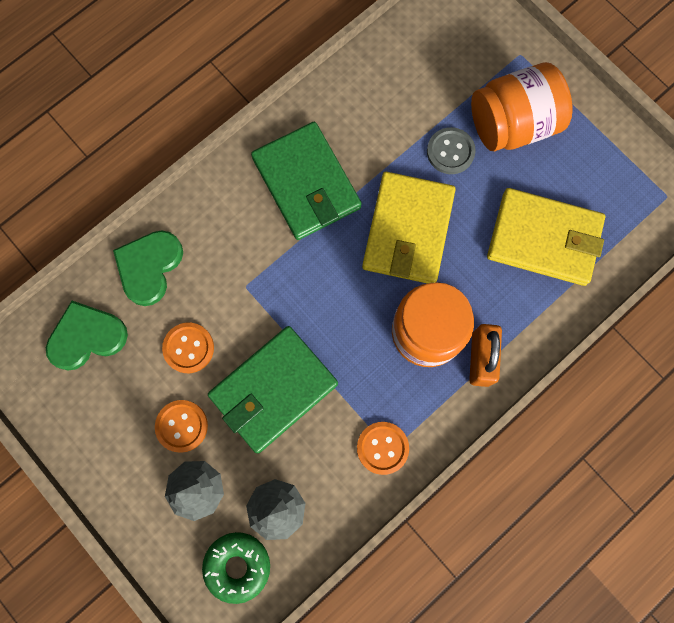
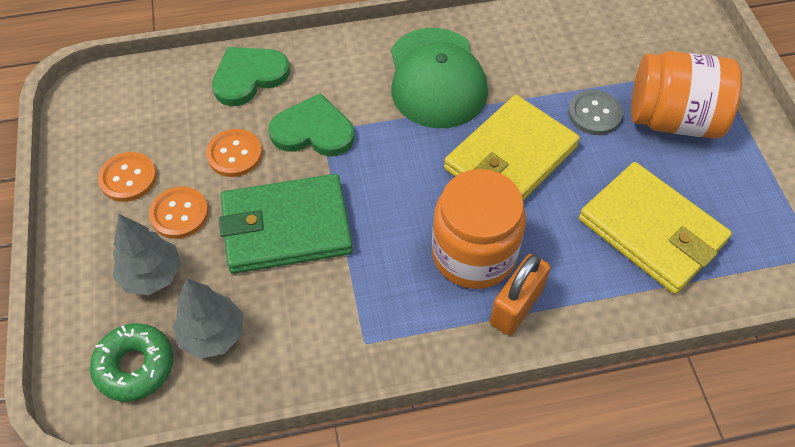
camera: 30 degrees right, 20 degrees down
(86, 337) = (155, 103): green heart -> green heart (313, 131)
(306, 183) = (436, 78): green wallet -> green cap
(382, 448) = (357, 336): orange button -> orange button (128, 178)

